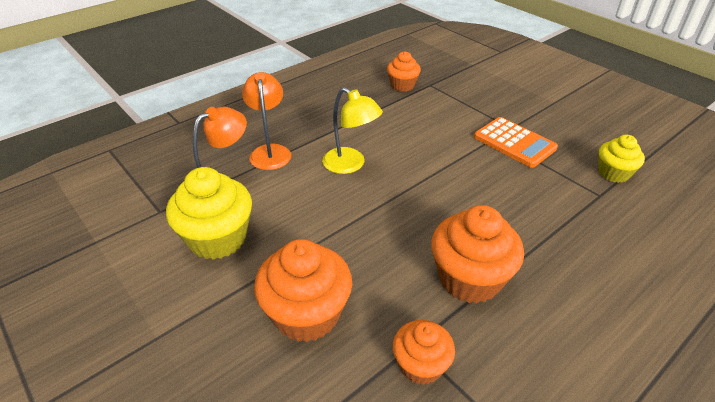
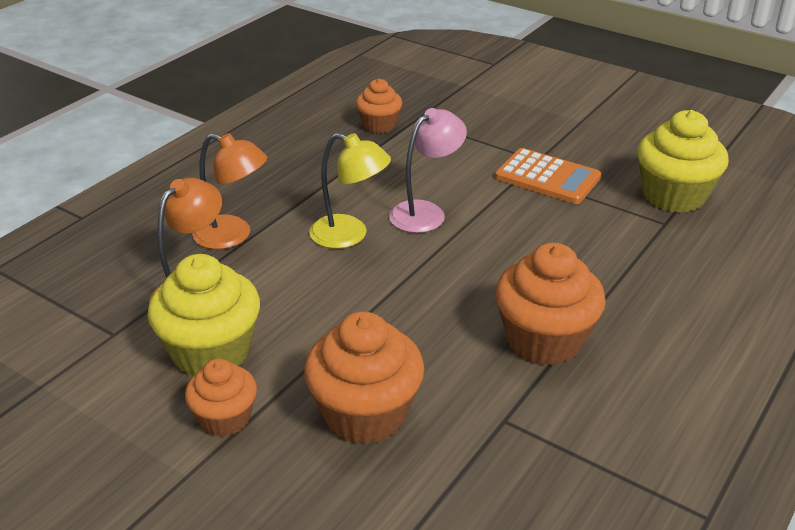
camera: 15 degrees left, 5 degrees down
(270, 151) = (233, 236): orange lamp -> orange lamp turned 135 degrees clockwise
(412, 156) = (425, 212): none -> pink lamp
(420, 365) = (519, 438): orange cupcake -> orange cupcake (225, 418)
(613, 173) = (673, 196): yellow cupcake -> yellow cupcake, size x1.67

